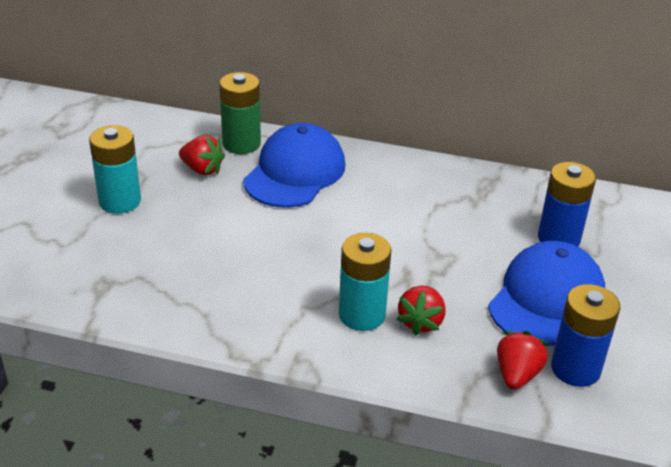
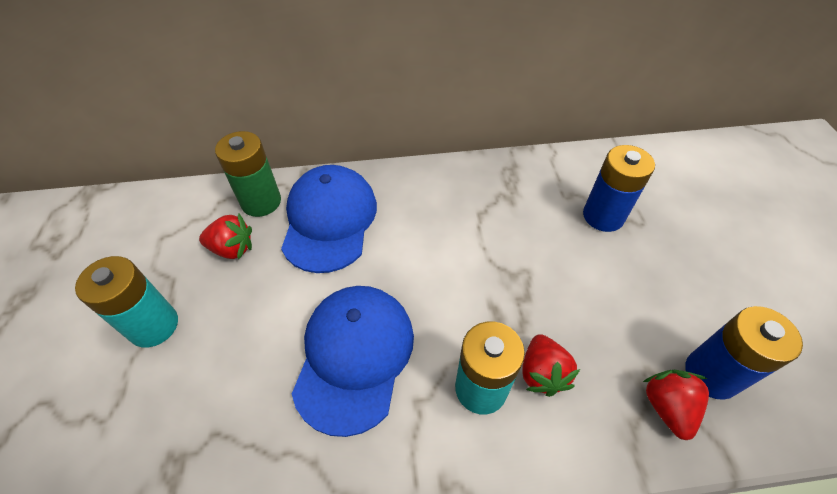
camera: 20 degrees left, 15 degrees up
(546, 299) = (635, 293): blue cap -> blue cap (354, 356)

